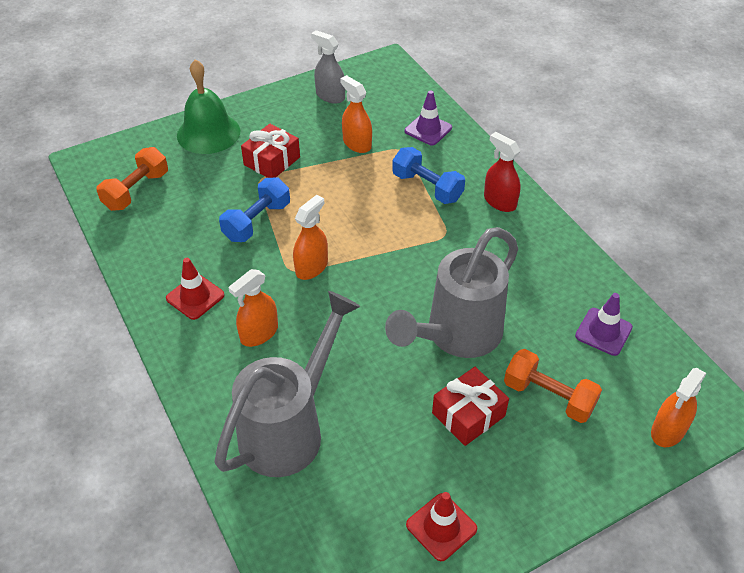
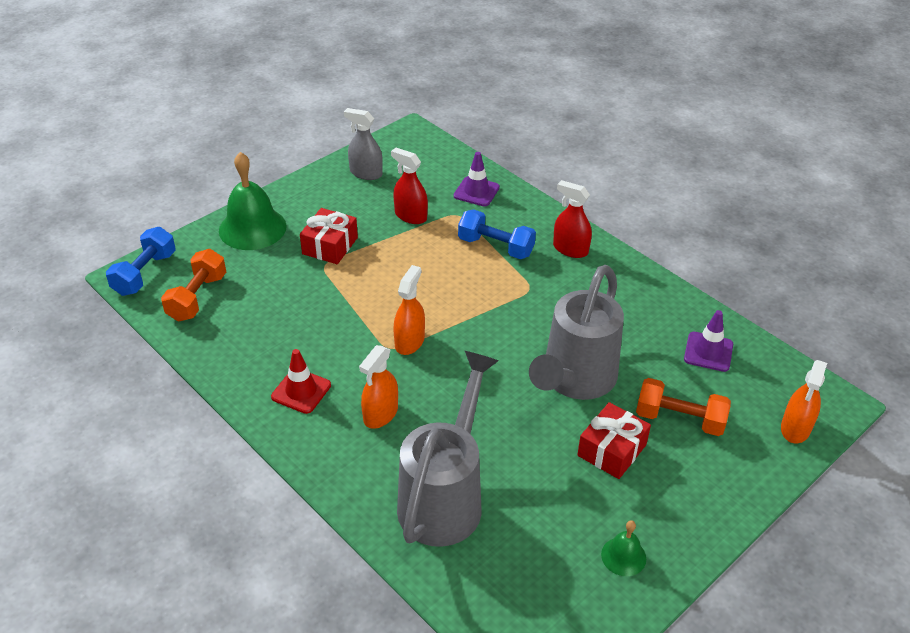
camera: 15 degrees left, 5 degrees down
(257, 221) = (337, 307): blue dumbbell -> blue dumbbell (145, 274)
(357, 144) = (410, 216): orange spray bottle -> red spray bottle
(441, 527) = (623, 556): red traffic cone -> green bell

